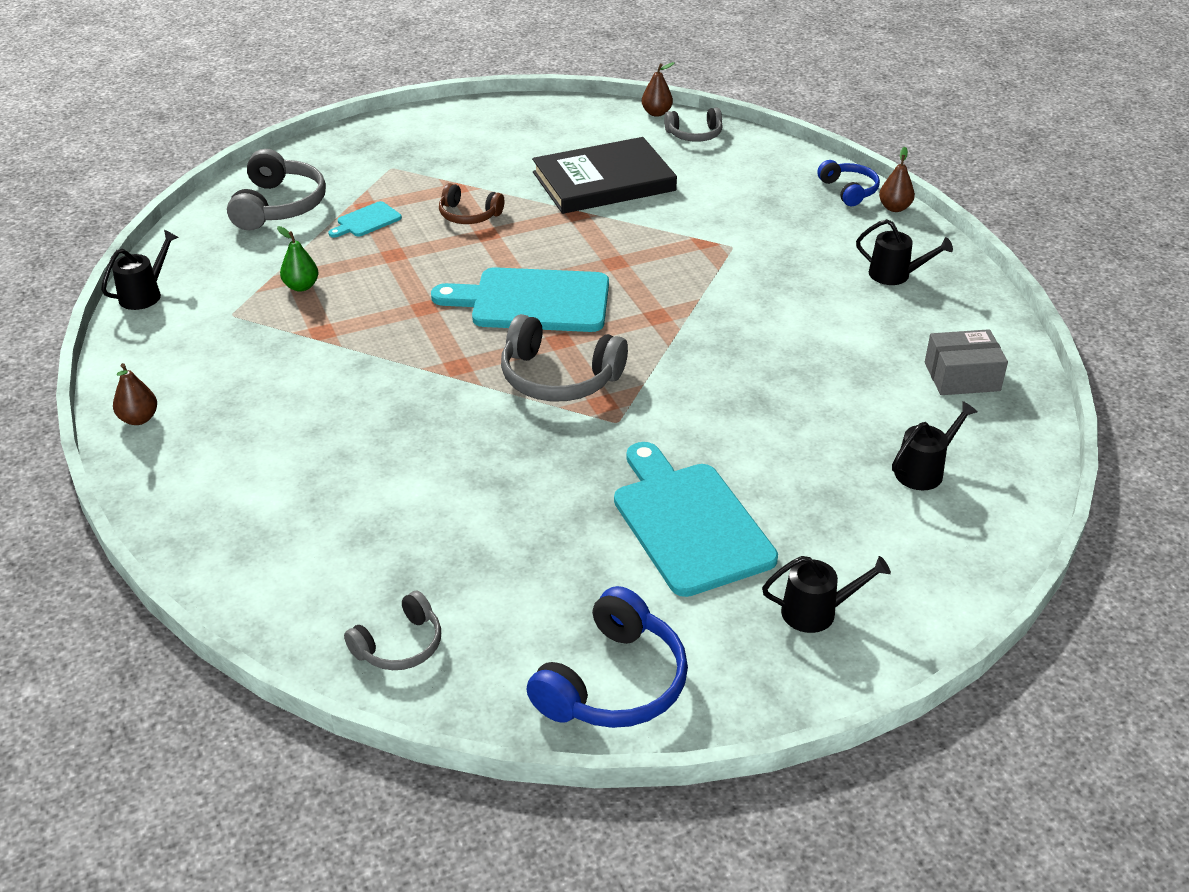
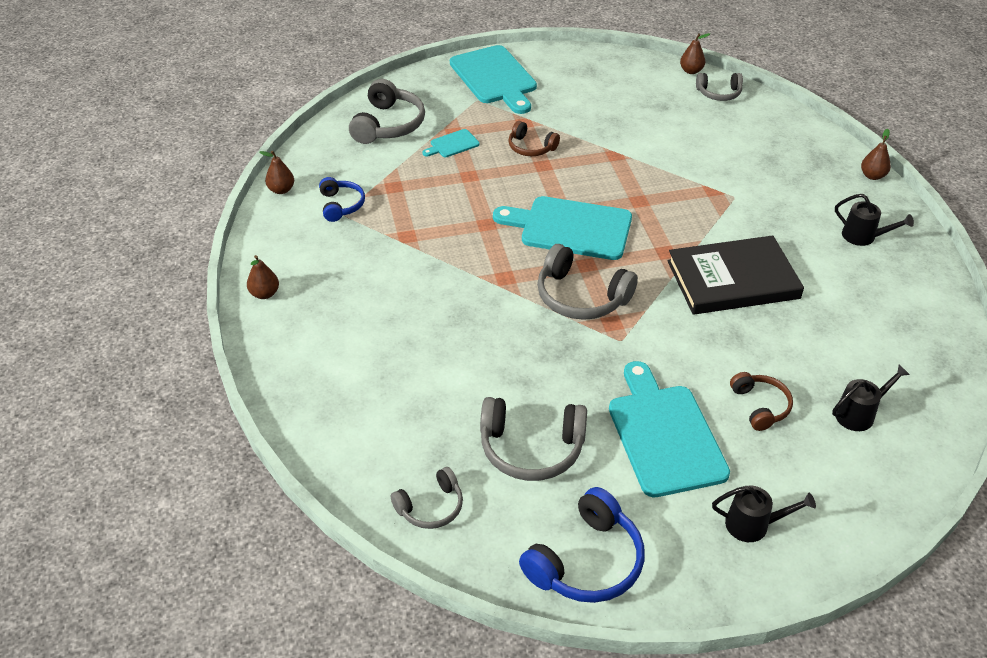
camera: 10 degrees right, 5 degrees up
(145, 294) = (281, 190): black watering can -> brown pear
(301, 286) = (396, 196): green pear -> none
(410, 141) = (495, 78): none -> turquoise cutting board
(521, 559) = (531, 448): none -> grey headphones
(603, 181) = (640, 128): black book -> black book (732, 279)
(802, 476) = (760, 406): none -> brown headphones
(849, 190) = (837, 156): blue headphones -> blue headphones (341, 205)
(962, 376) = (904, 334): grey box -> none

